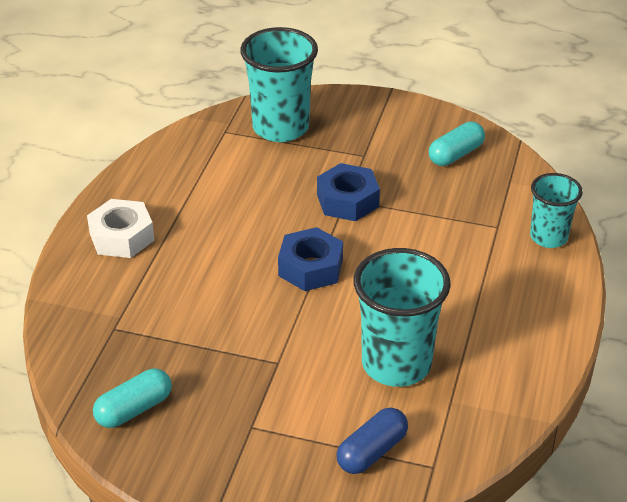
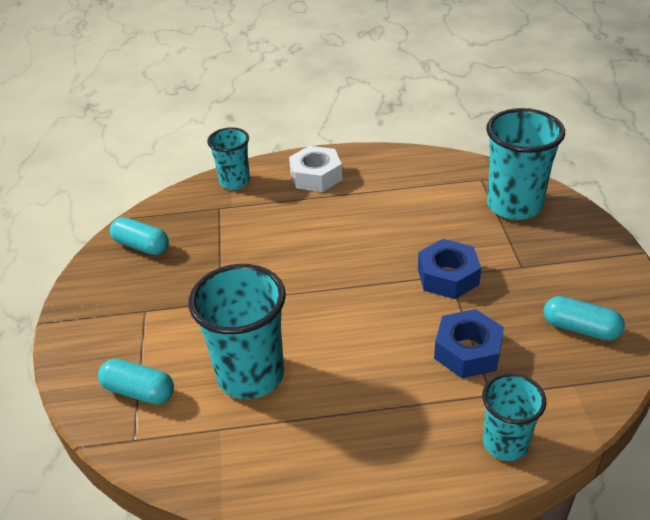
camera: 70 degrees right, 0 degrees up
(74, 303) = (234, 182): none -> turquoise cup
(310, 268) = (343, 283): blue nut -> blue nut (467, 351)
(372, 451) = (139, 391): blue capsule -> turquoise capsule

